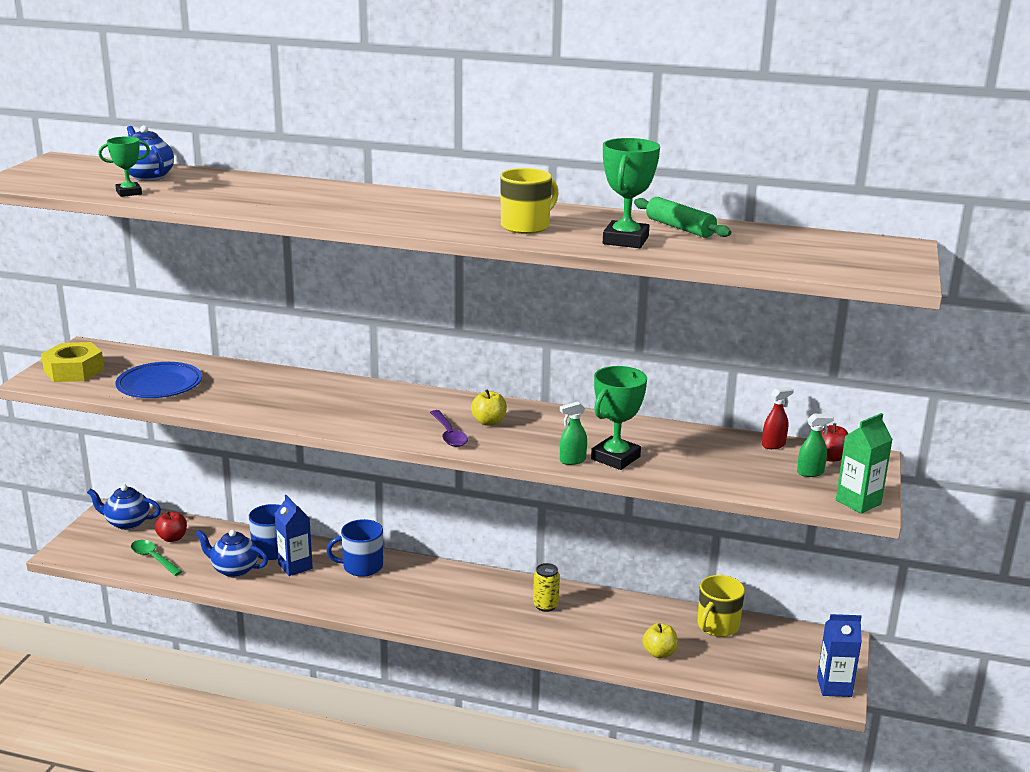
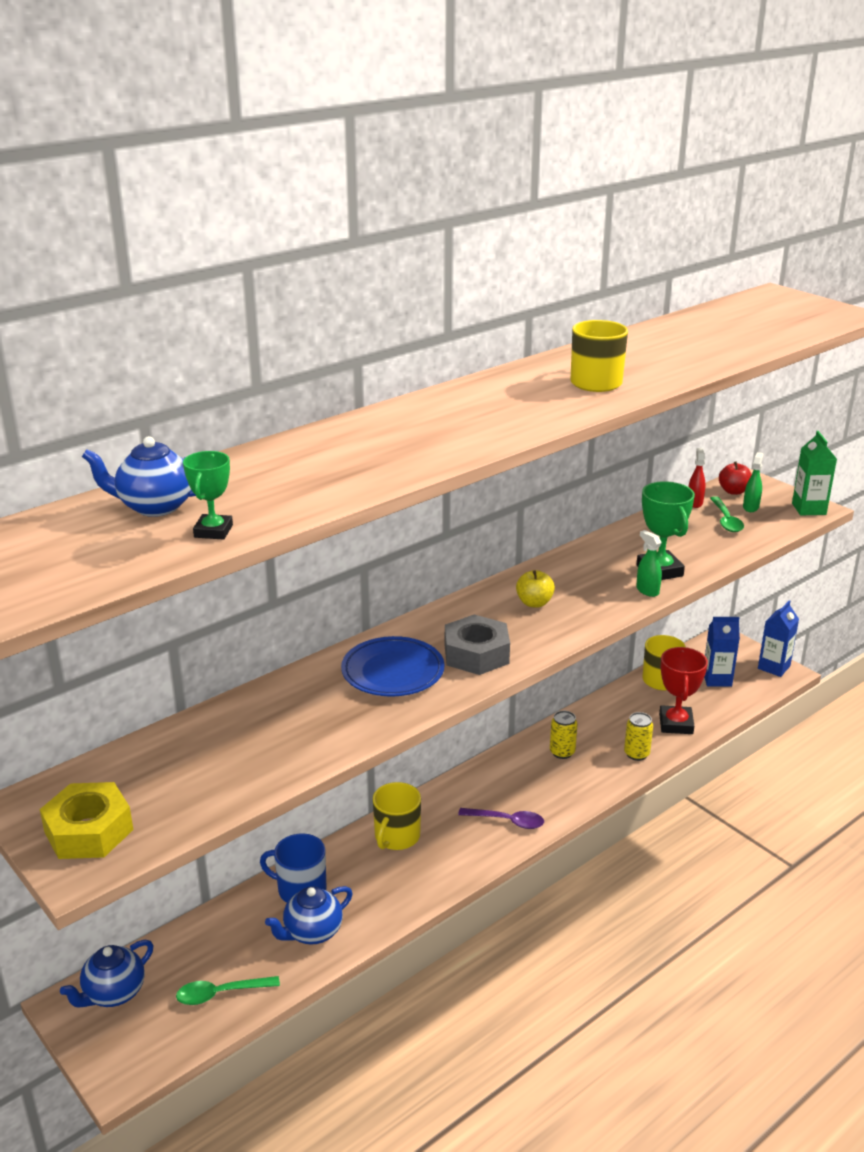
camera: 55 degrees left, 5 degrees up
(159, 385) = (220, 773): blue plate -> blue plate (393, 672)
(172, 538) = (193, 962): red apple -> none
(295, 566) = (351, 883): blue carton -> blue carton (717, 679)
(361, 566) = (396, 837): blue mug -> yellow mug
(386, 421) = (476, 654): none -> grey nut
(449, 434) = (540, 631): purple spoon -> purple spoon (507, 821)
(572, 460) = (647, 590): green spray bottle -> green spray bottle turned 135 degrees clockwise
(588, 644) = (636, 754): none -> yellow can
(625, 240) = (676, 361): green trophy -> none
(659, 653) = (675, 724): yellow apple -> red trophy
(680, 228) = (662, 337): green rolling pin -> none
(762, 466) = (726, 520): none -> green spoon

